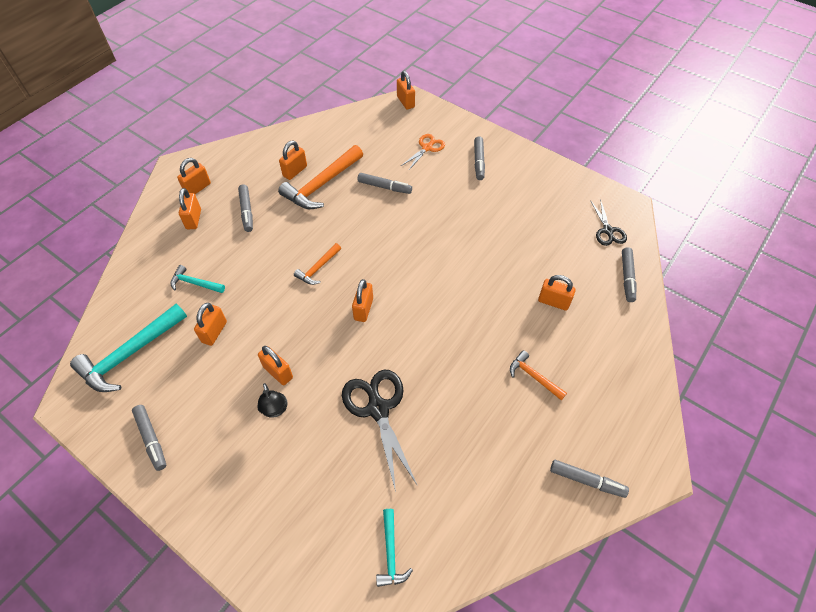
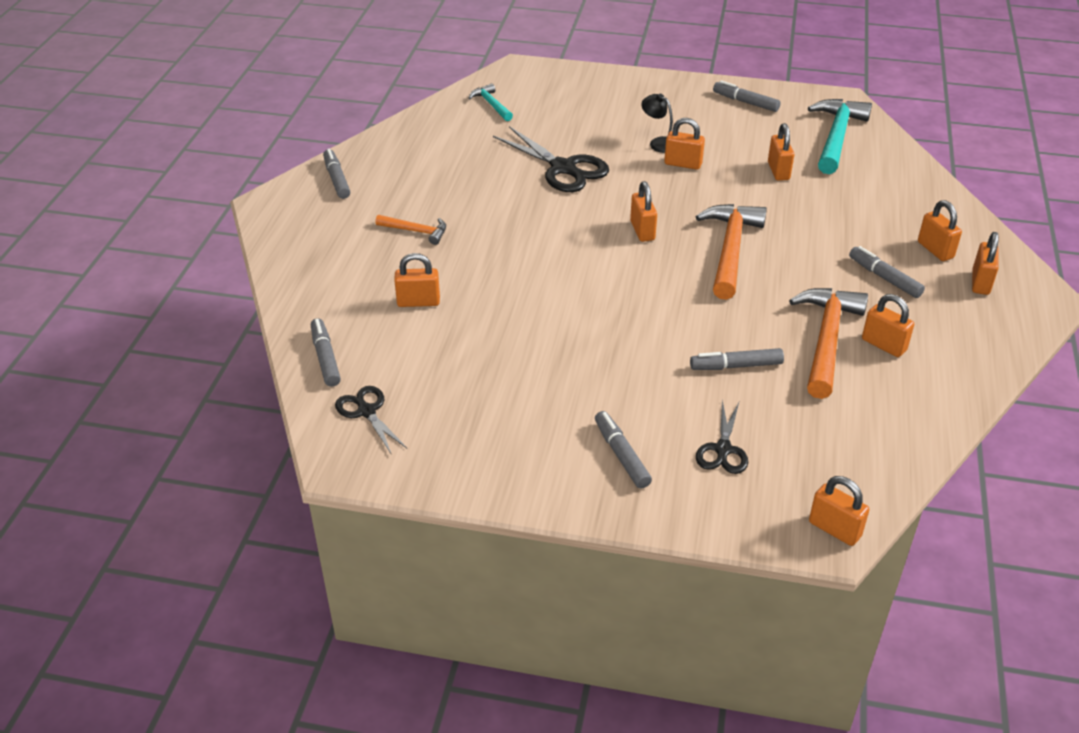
camera: 155 degrees right, 15 degrees down
(195, 283) = (849, 198): turquoise hammer -> none
(295, 171) = (883, 345): orange padlock -> orange padlock turned 60 degrees counterclockwise
(318, 268) = (730, 249): orange hammer -> orange hammer, size x1.89
(427, 148) = (723, 450): orange scissors -> black scissors
(587, 481) = (337, 179): grey marker -> grey marker turned 75 degrees clockwise

